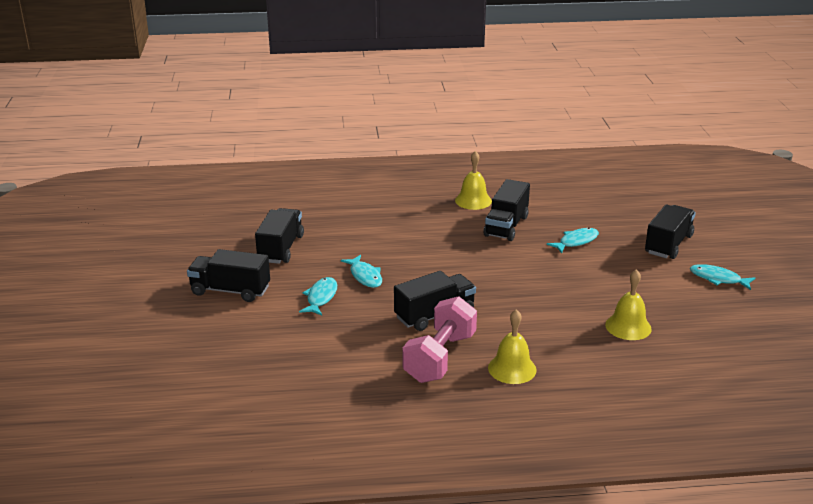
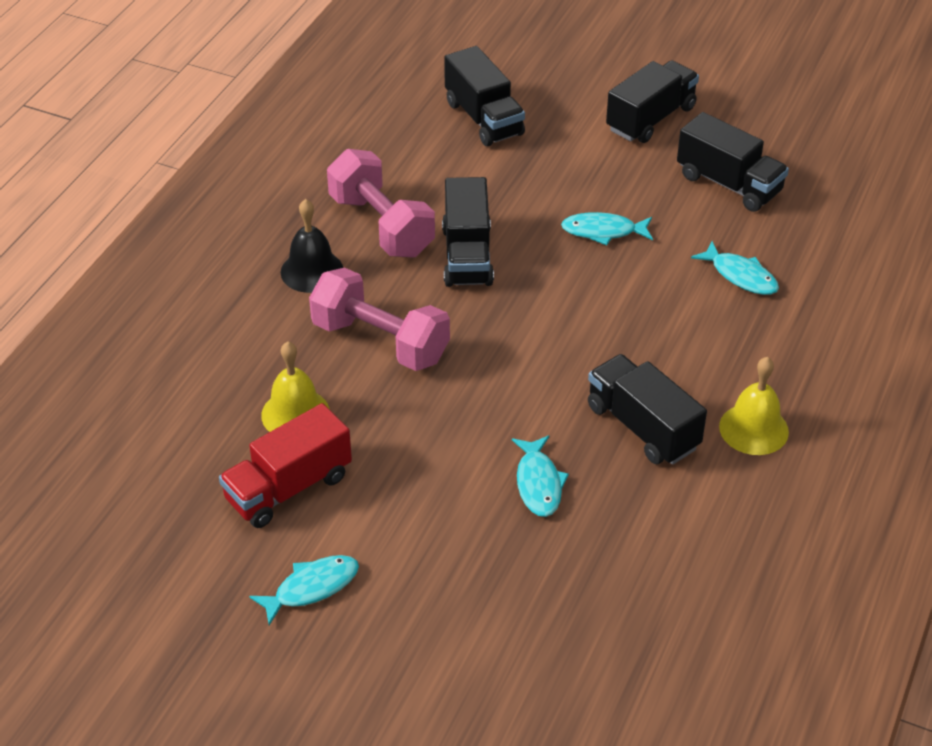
camera: 120 degrees right, 15 degrees up
(321, 297) = (581, 180): turquoise fish -> turquoise fish (740, 276)
(512, 368) = (312, 271): yellow bell -> black bell
(541, 319) = (380, 342): none -> pink dumbbell
(668, 244) = (447, 594): black truck -> black truck (484, 118)
(676, 308) = (288, 488): none -> red truck

